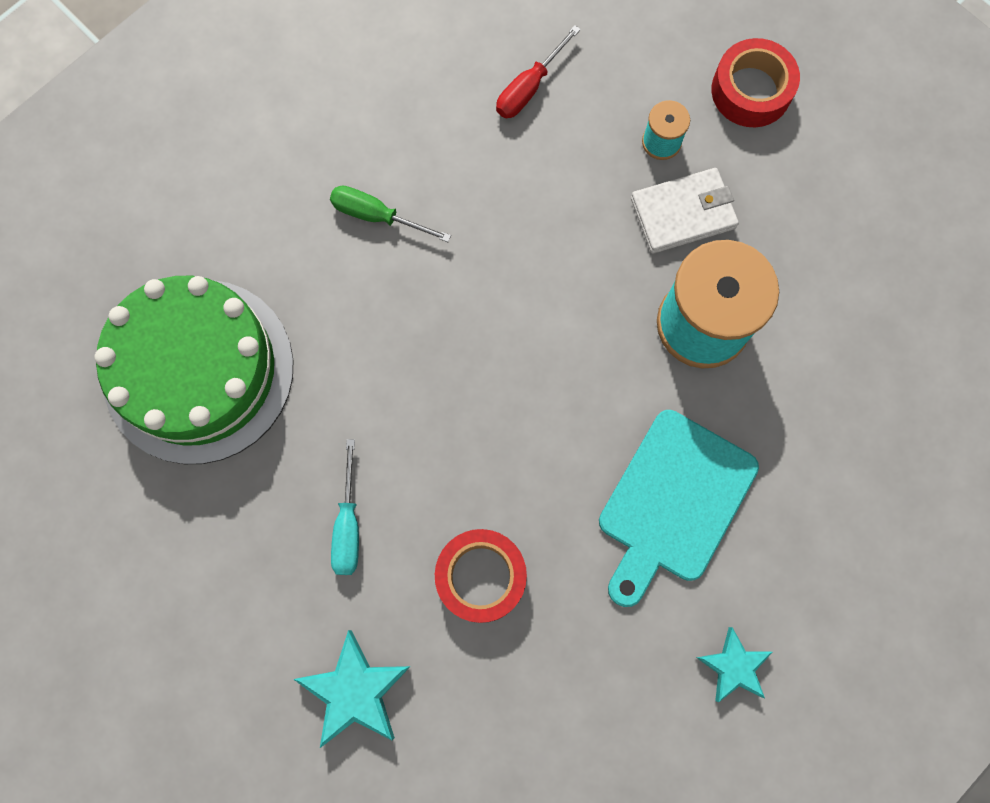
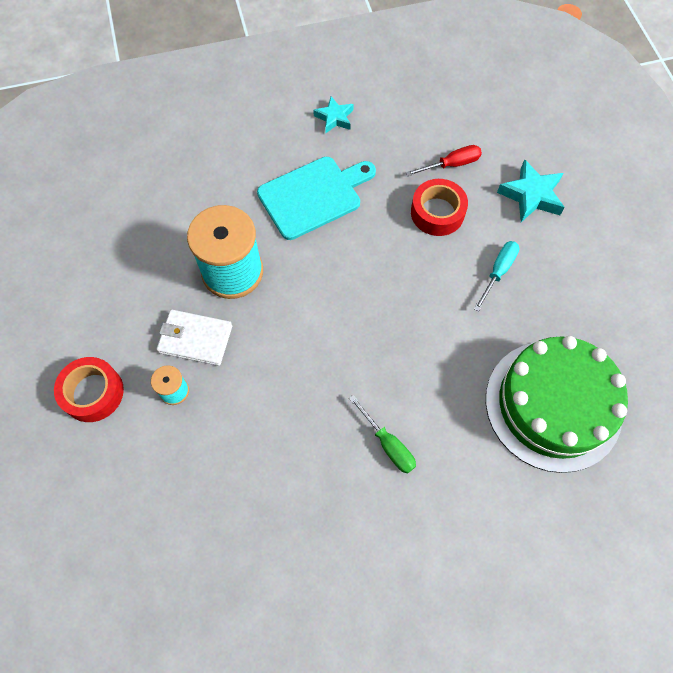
camera: 150 degrees left, 10 degrees down
(529, 87) = (231, 479): red screwdriver -> red screwdriver (451, 164)

